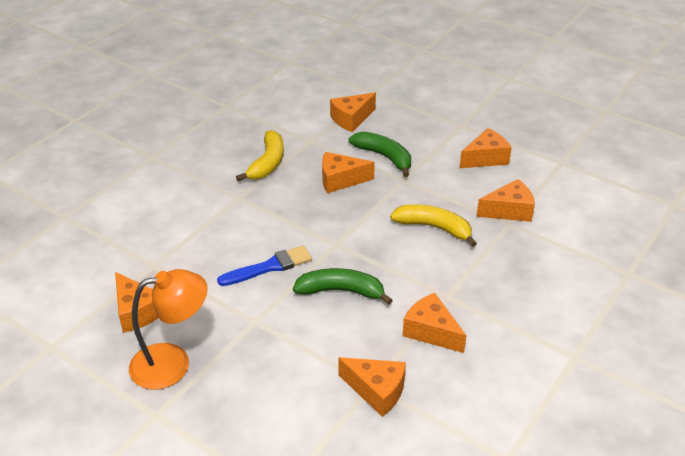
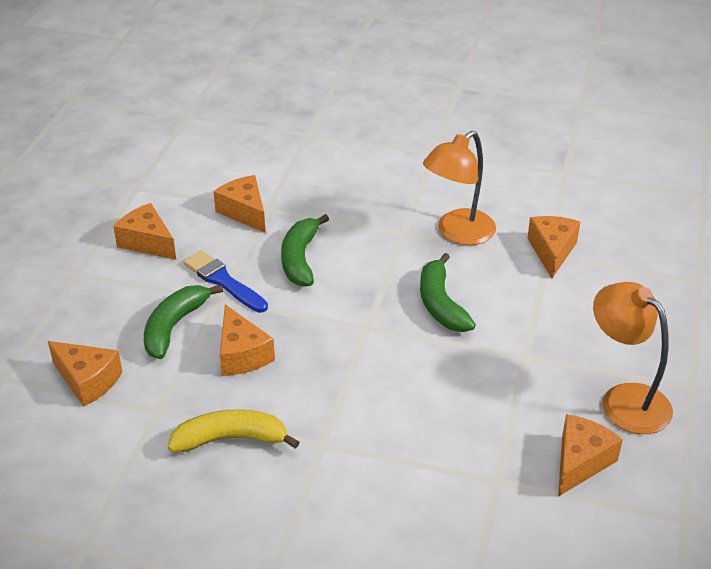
camera: 110 degrees left, 0 degrees up
(269, 267) = (437, 371): blue brush -> blue brush (223, 281)
(431, 331) = (458, 233): orange cheese -> orange lamp
(434, 228) = (300, 259): yellow banana -> green banana

